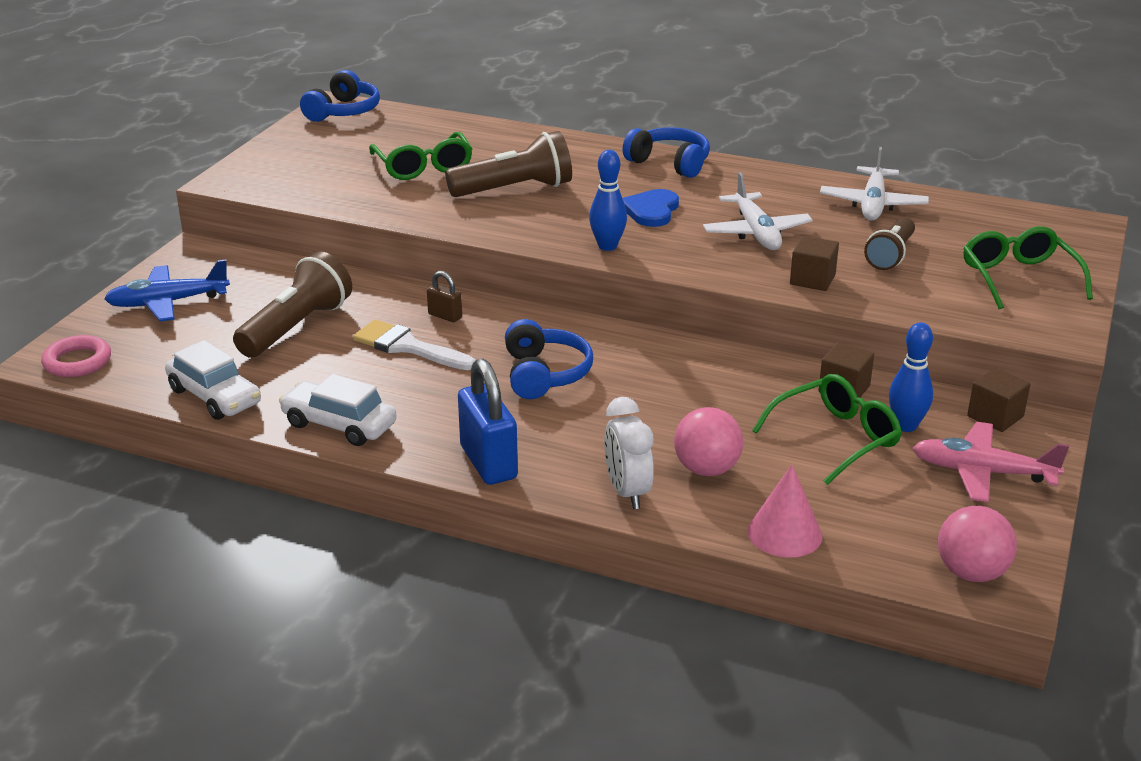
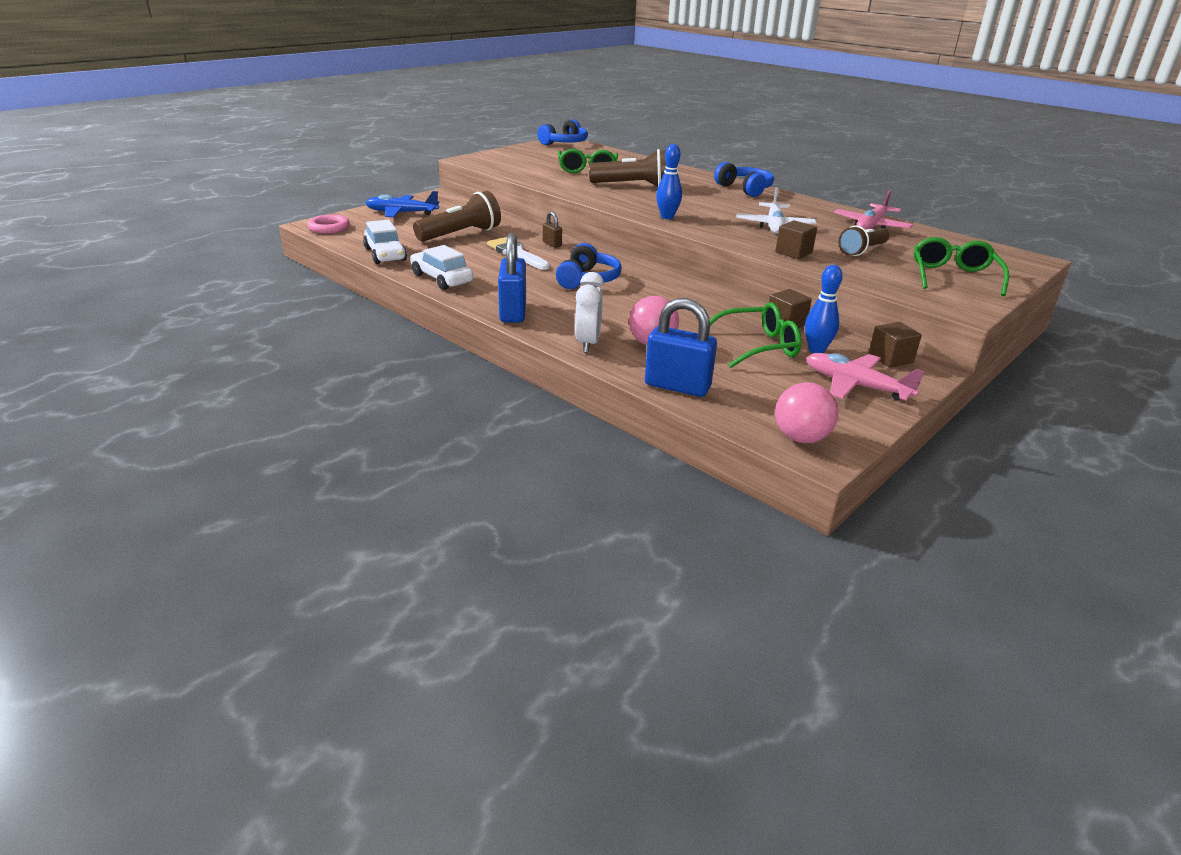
camera: 20 degrees right, 0 degrees up
(651, 210) = (712, 206): blue heart -> none
(784, 533) = (677, 386): pink cone -> blue padlock
(873, 204) = (871, 226): white plane -> pink plane

